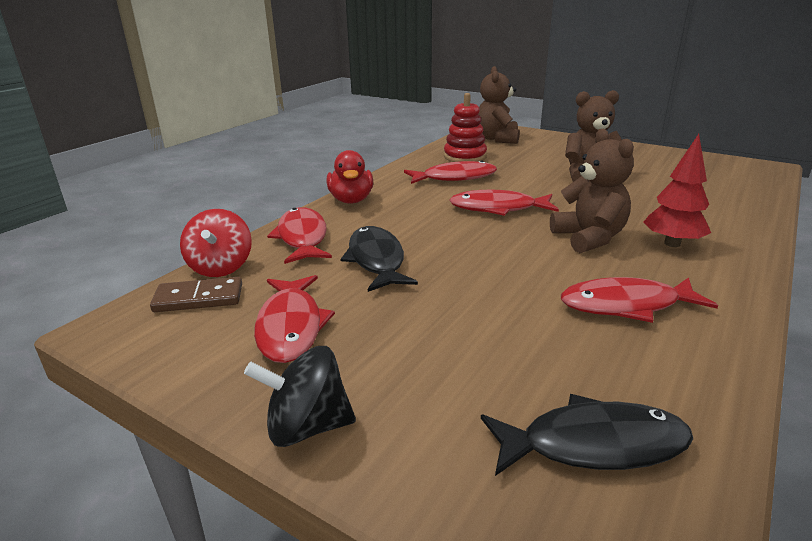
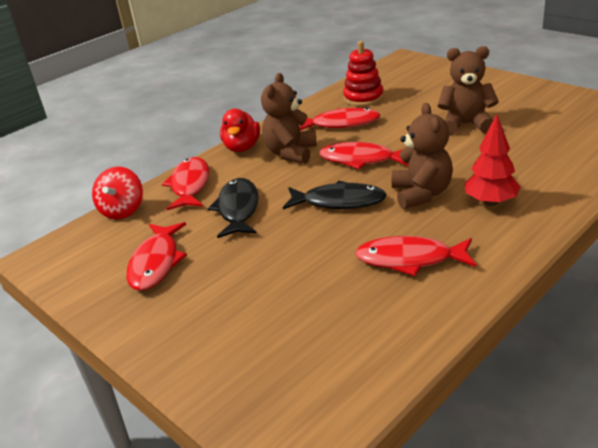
camera: 15 degrees right, 5 degrees up
(199, 298) = (101, 236): brown domino -> none
(307, 427) = (143, 334): black spinning top -> none
(497, 139) = (406, 75): brown teddy bear -> brown teddy bear (291, 153)
(593, 444) = (317, 361): black fish -> black fish (339, 202)

